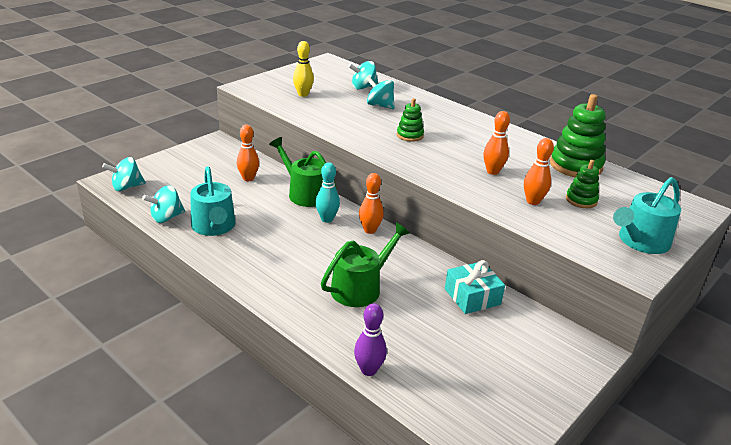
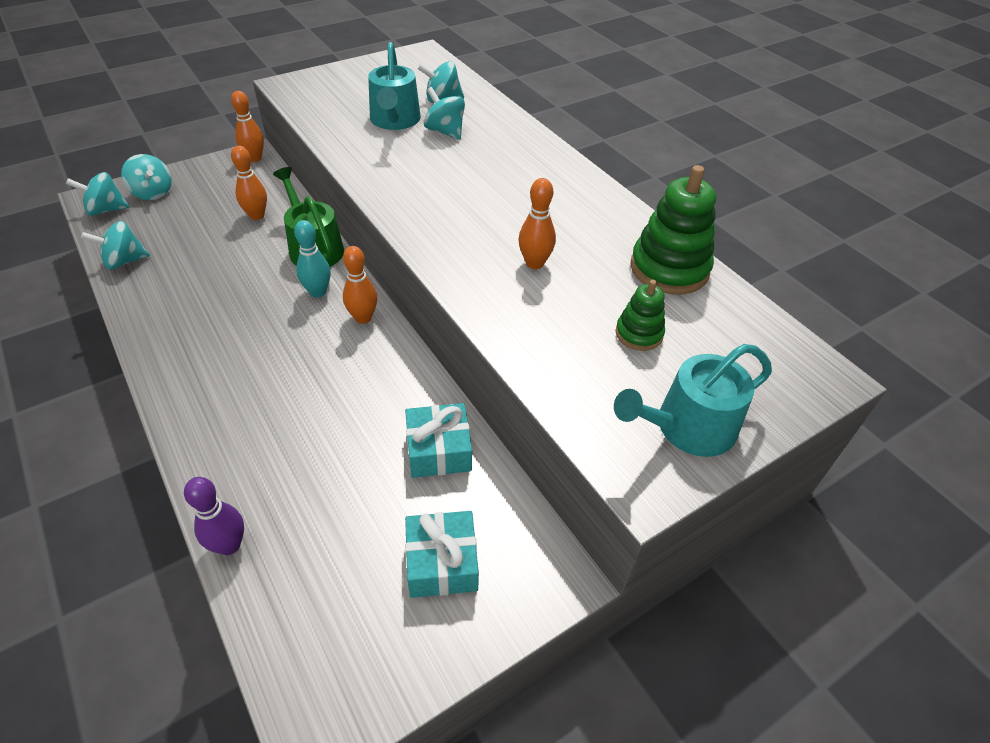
camera: 15 degrees right, 15 degrees up
(156, 172) = (153, 193): none -> turquoise spinning top
(214, 226) = (172, 283): turquoise watering can -> turquoise watering can (395, 120)
(303, 94) = (353, 103): yellow bowling pin -> none
(360, 287) = (297, 408): green watering can -> none
(410, 135) = (454, 186): green stacking toy -> none
(515, 355) = (442, 562): none -> turquoise gift
(533, 201) = (561, 325): orange bowling pin -> orange bowling pin (254, 158)

